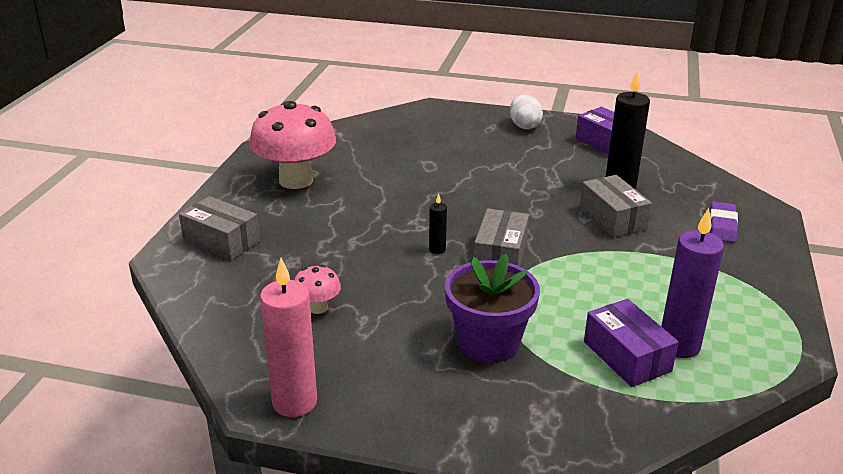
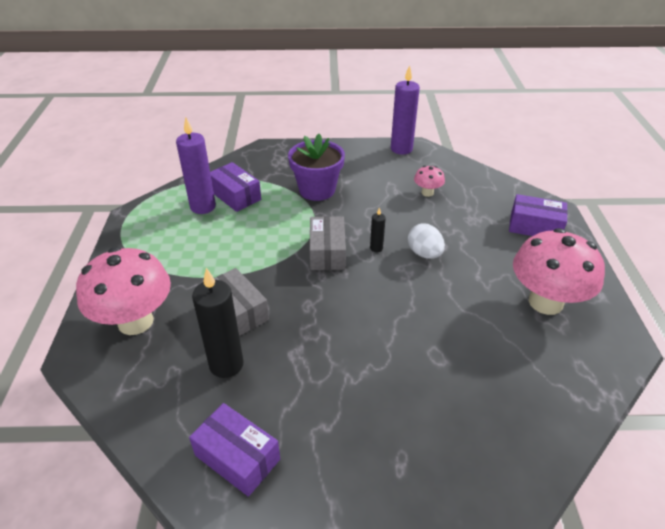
camera: 165 degrees right, 10 degrees up
(221, 241) = (534, 227): grey box -> purple box
(294, 402) = (401, 149): pink candle -> purple candle
(524, 126) = (356, 480): white egg -> white egg (424, 253)
(722, 226) = (135, 321): purple eraser -> pink mushroom

